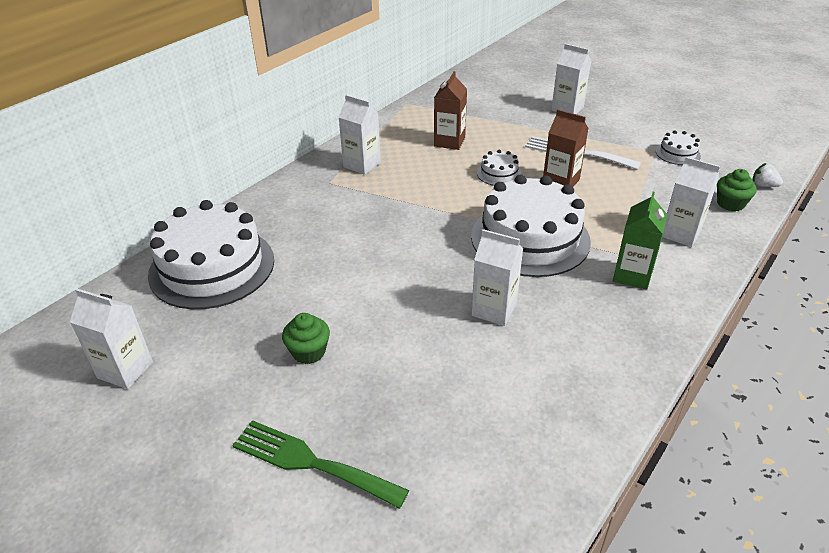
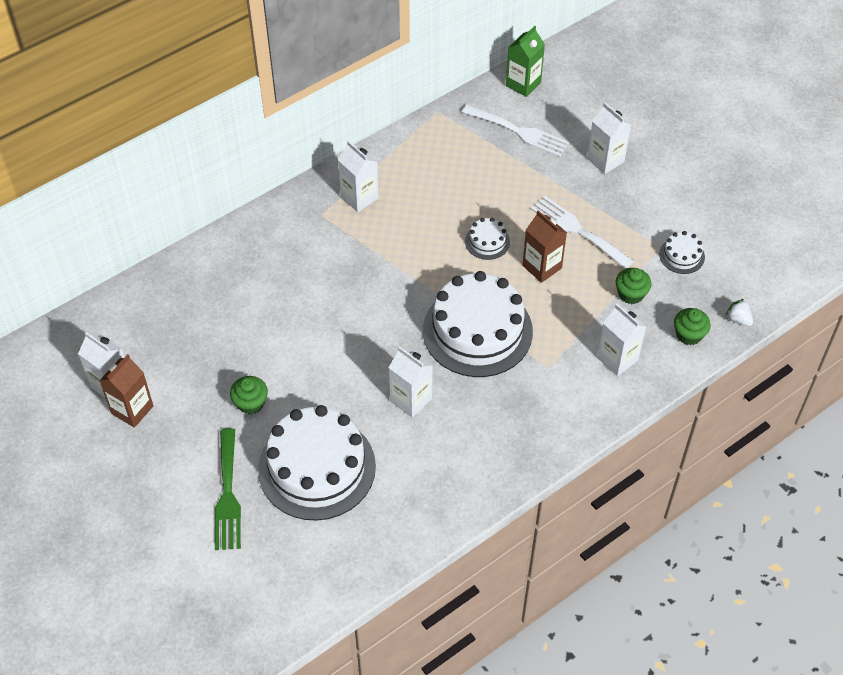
camera: 15 degrees right, 15 degrees up
(212, 267) = (193, 296): white cake -> white cake (317, 467)
(311, 462) = (227, 495): green fork -> green fork turned 135 degrees counterclockwise
(449, 142) = (458, 184): brown carton -> brown carton (132, 410)
(484, 104) = (519, 132): none -> white fork
(632, 275) = (545, 394): green carton -> green carton (523, 84)
(655, 186) = (631, 294): none -> green cupcake

